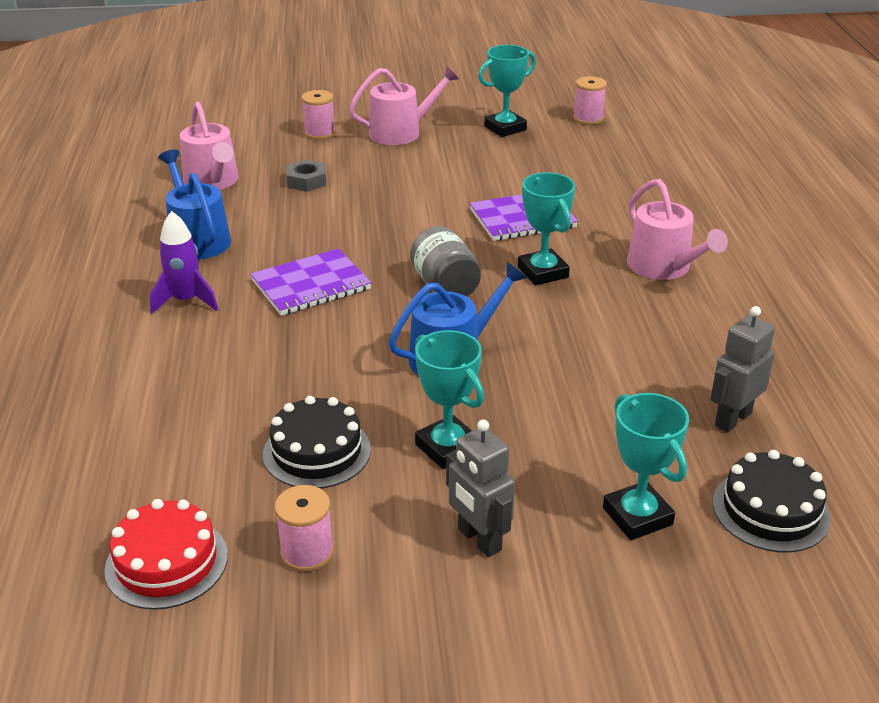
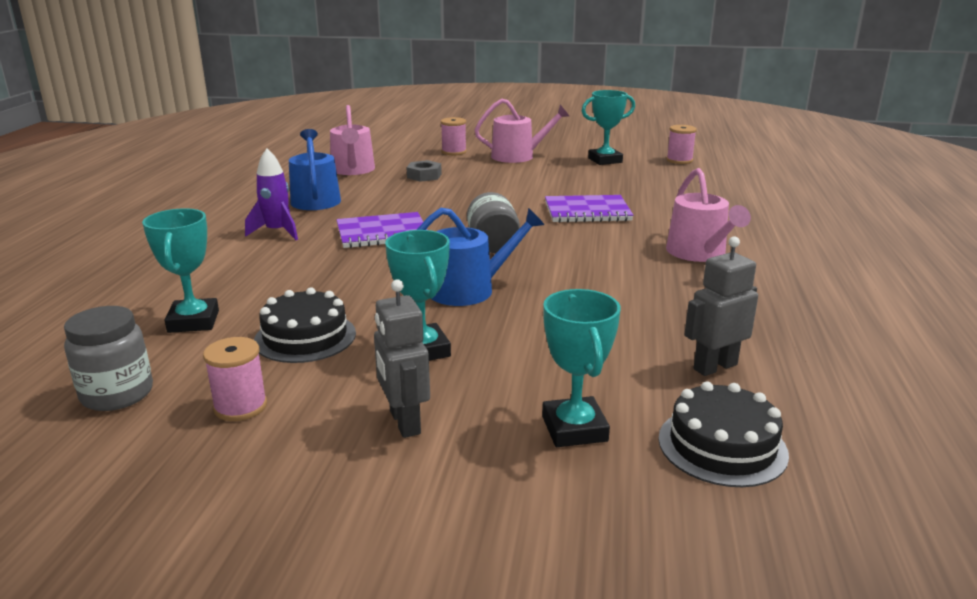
camera: 15 degrees right, 10 degrees down
(166, 562) = (117, 394): red cake -> grey jar
(542, 272) = (585, 245): turquoise trophy -> turquoise trophy (193, 321)

